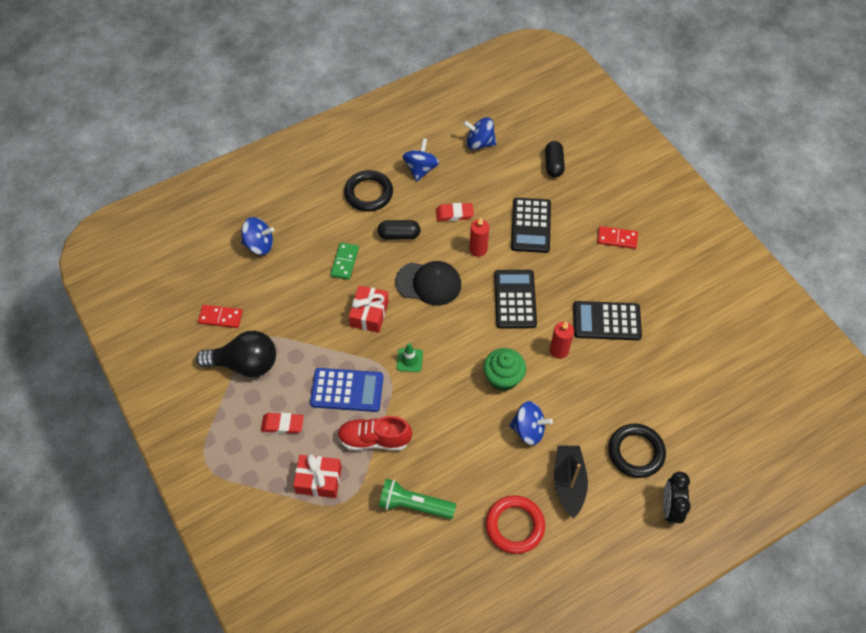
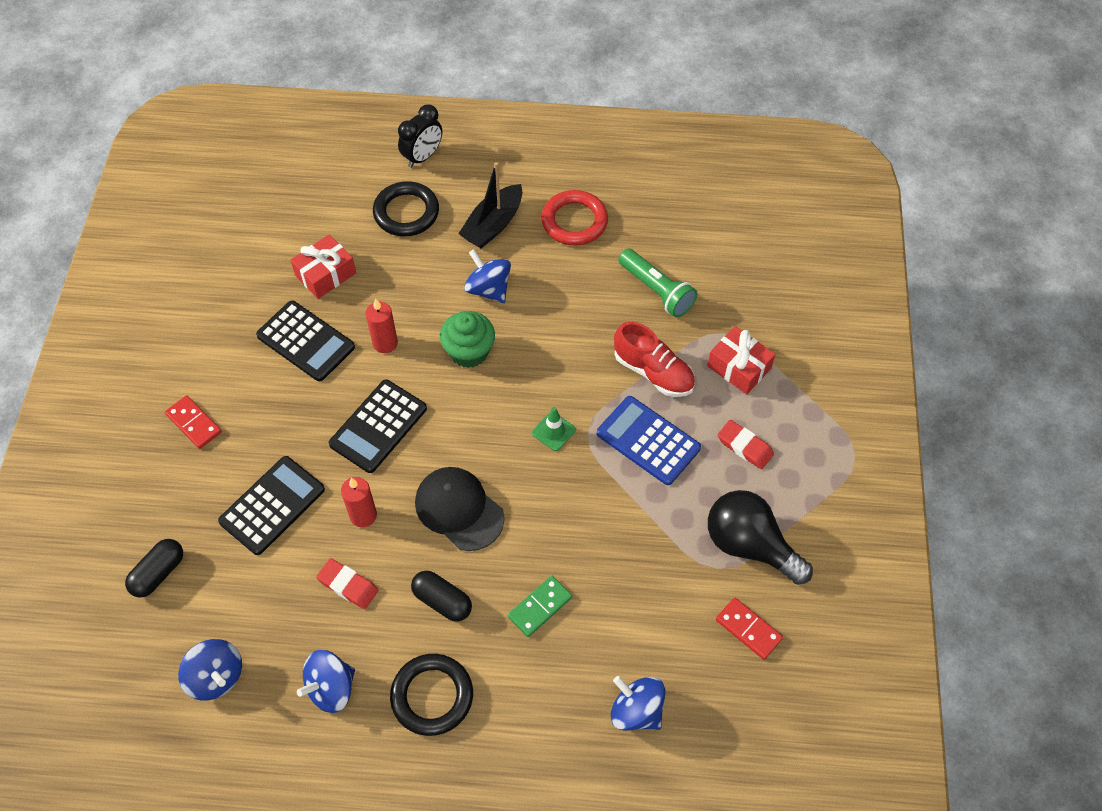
camera: 145 degrees left, 0 degrees up
(369, 314) = (559, 515): red gift -> red gift (325, 274)

